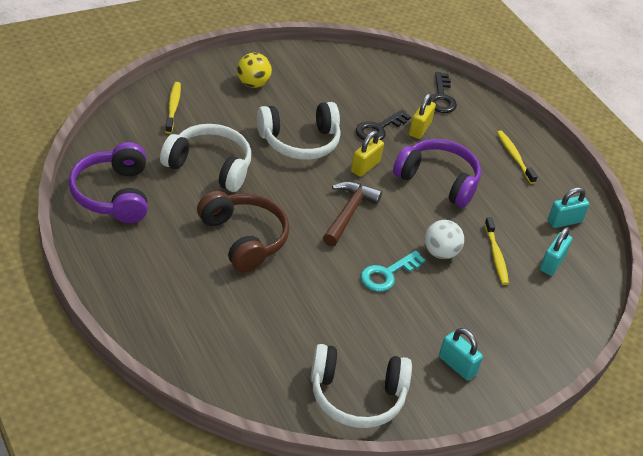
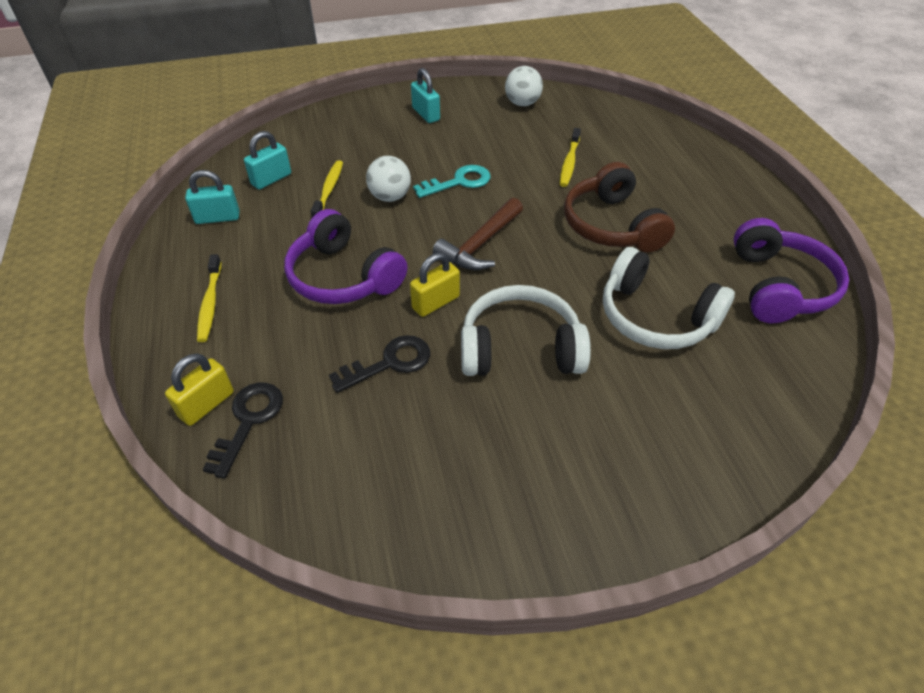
camera: 160 degrees left, 5 degrees up
(173, 107) = (722, 427): yellow toothbrush -> yellow toothbrush (569, 163)
(252, 84) = (582, 475): yellow ball -> none
(356, 396) = (522, 103): white headphones -> white ball
(419, 129) = (324, 359): yellow padlock -> yellow padlock (207, 404)

